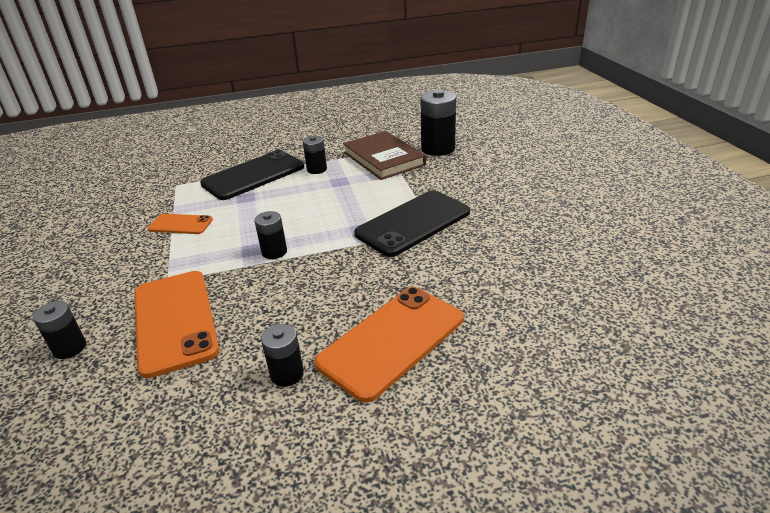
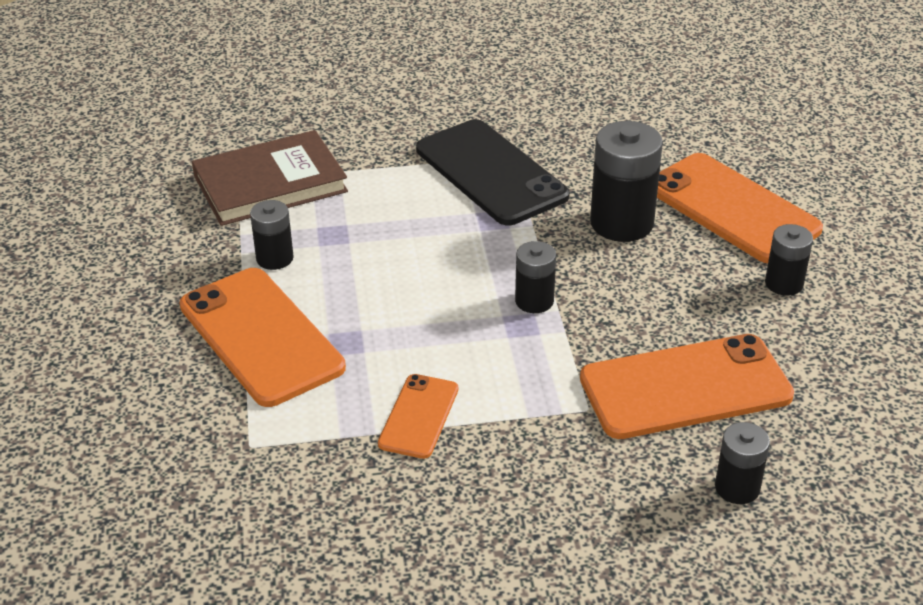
camera: 85 degrees left, 5 degrees up
(253, 175) = (261, 336): black phone -> orange phone
(438, 149) = (262, 128): black battery -> black battery (621, 223)

